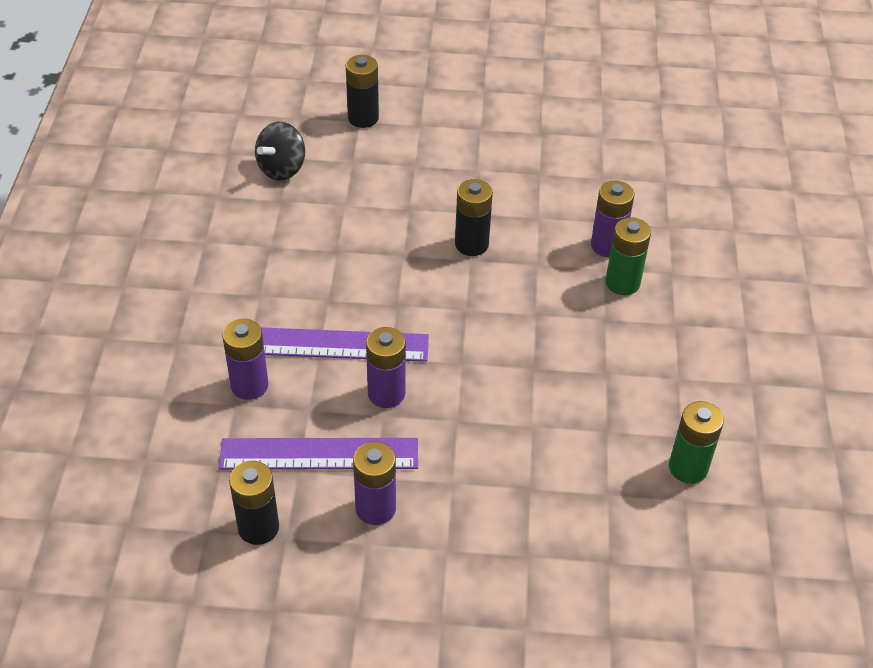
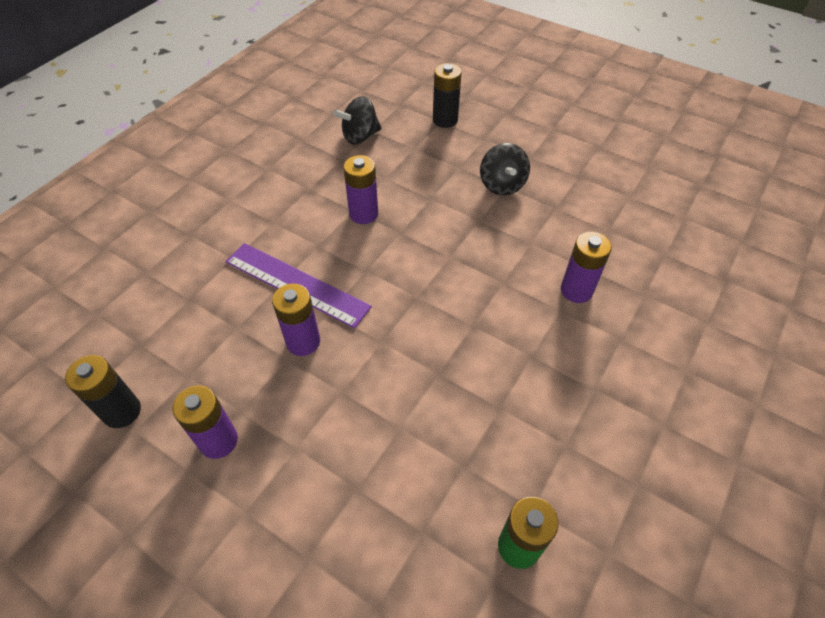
camera: 30 degrees right, 5 degrees up
(249, 385) = (210, 289): purple battery -> purple battery (363, 214)
(319, 454) = (214, 370): purple ruler -> none
(471, 168) = (502, 185): none -> black spinning top
(471, 244) = (460, 245): black battery -> none
(622, 283) = (569, 329): green battery -> none

